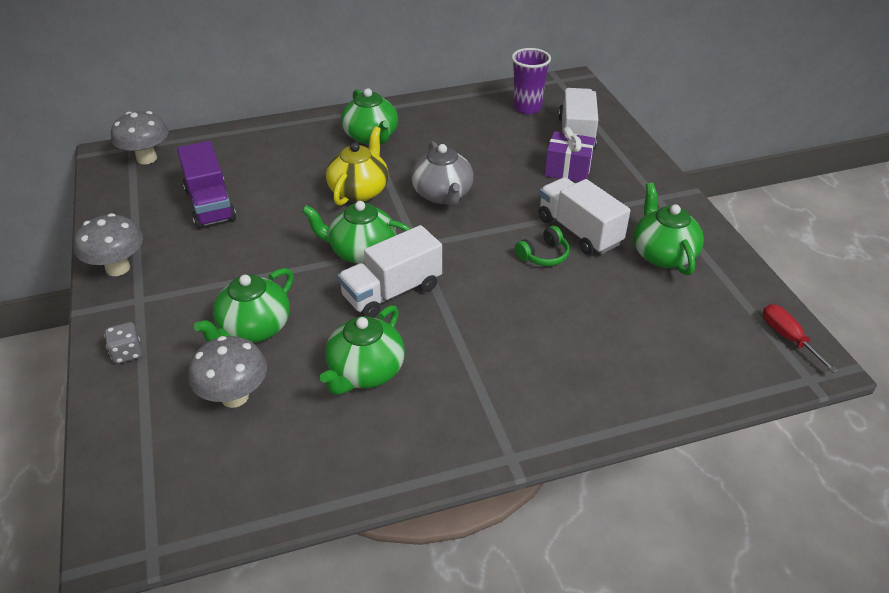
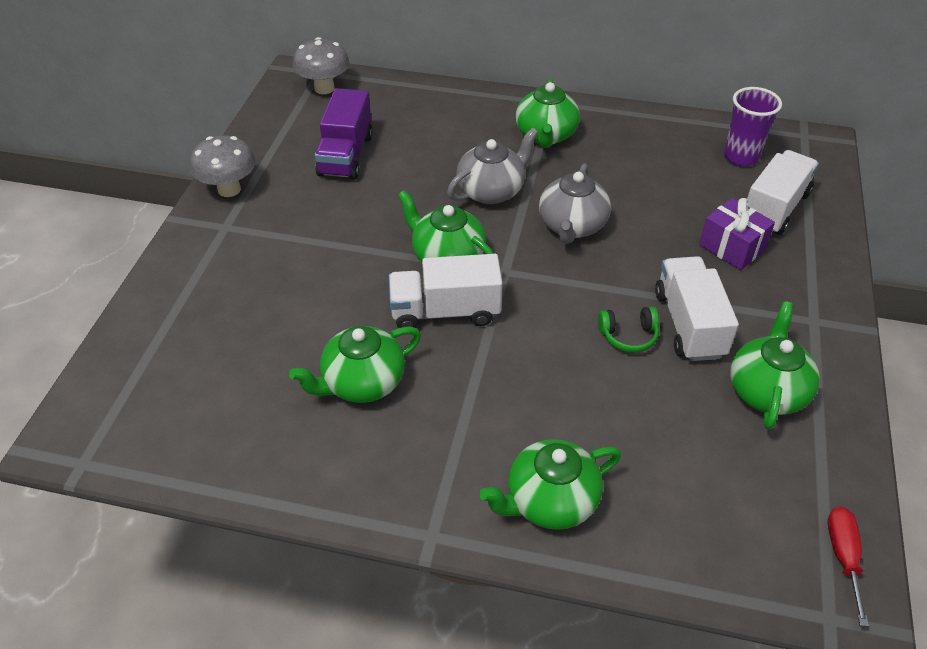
camera: 30 degrees right, 5 degrees up
(127, 353) = (183, 274): grey dice -> none
(234, 396) = (237, 354): grey mushroom -> none
(254, 329) = (297, 295): green teapot -> green teapot (550, 501)
(359, 191) = (491, 191): yellow teapot -> grey teapot

